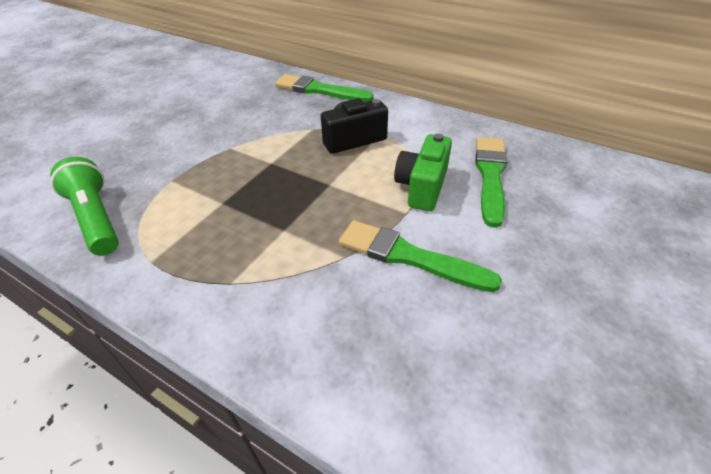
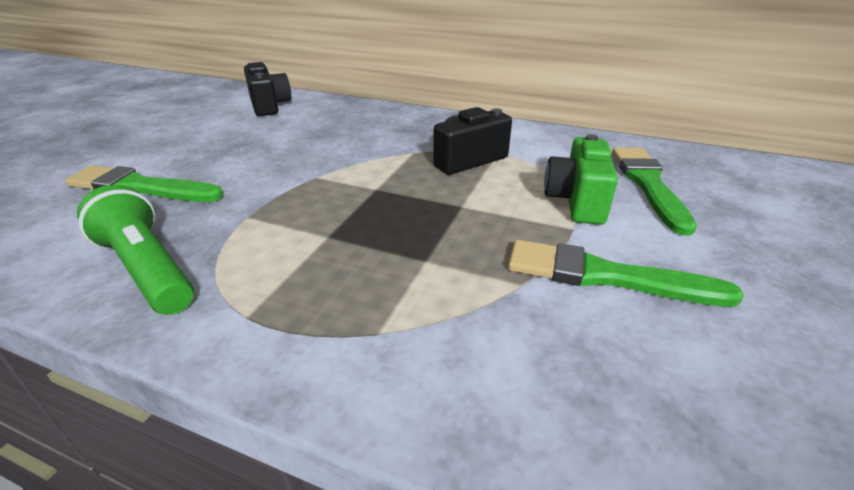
camera: 10 degrees left, 10 degrees down
(215, 71) = (269, 106): none -> black camera
(319, 90) = (404, 117): green brush -> green brush (141, 187)

